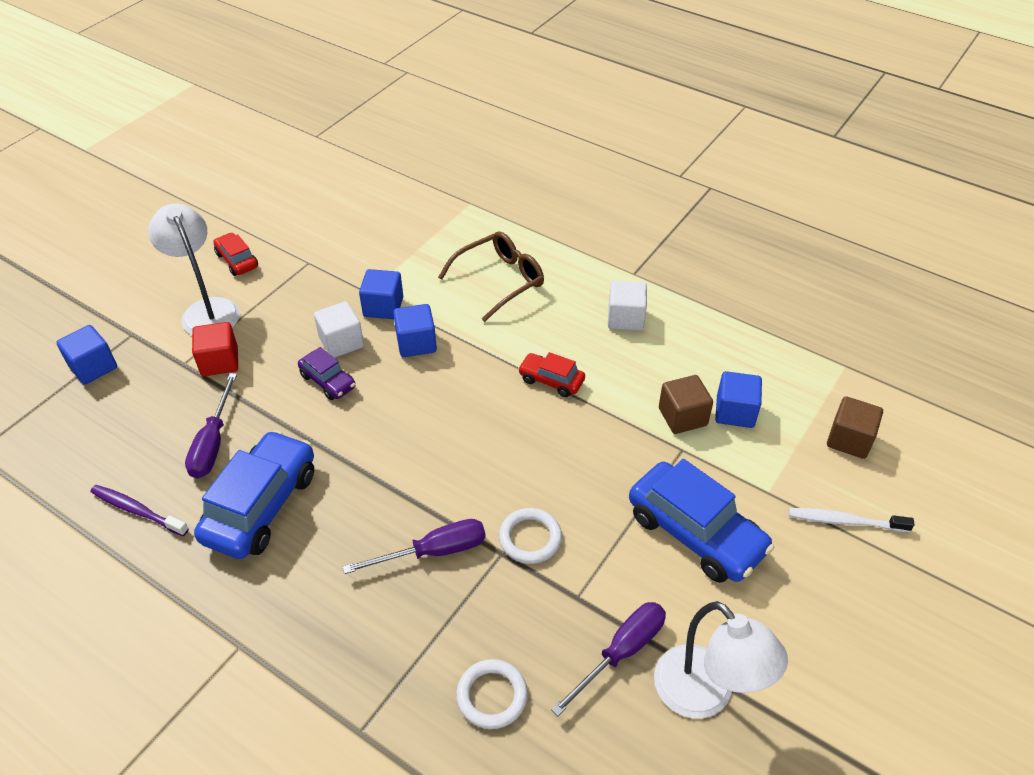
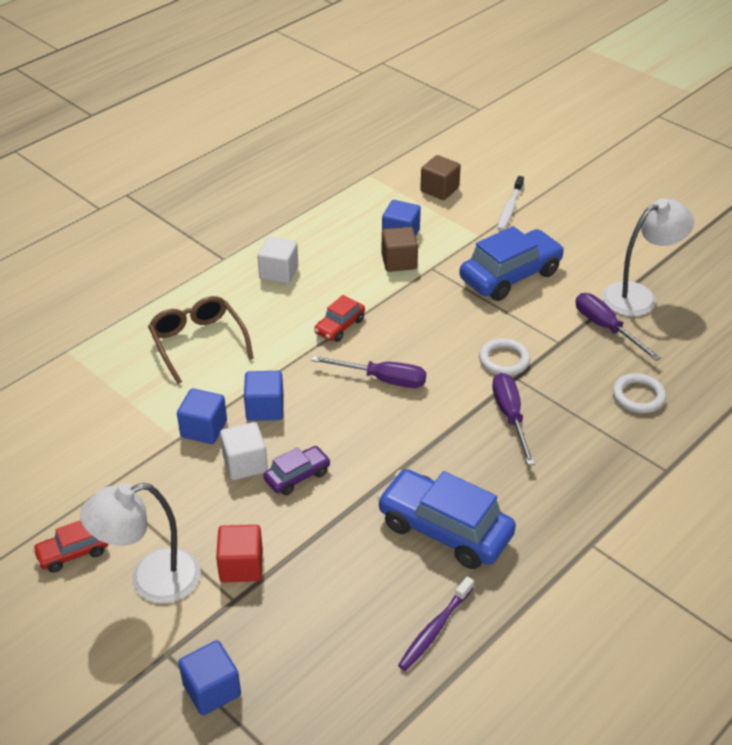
camera: 80 degrees left, 5 degrees down
(213, 443) = (358, 569): purple screwdriver -> purple screwdriver (382, 379)

